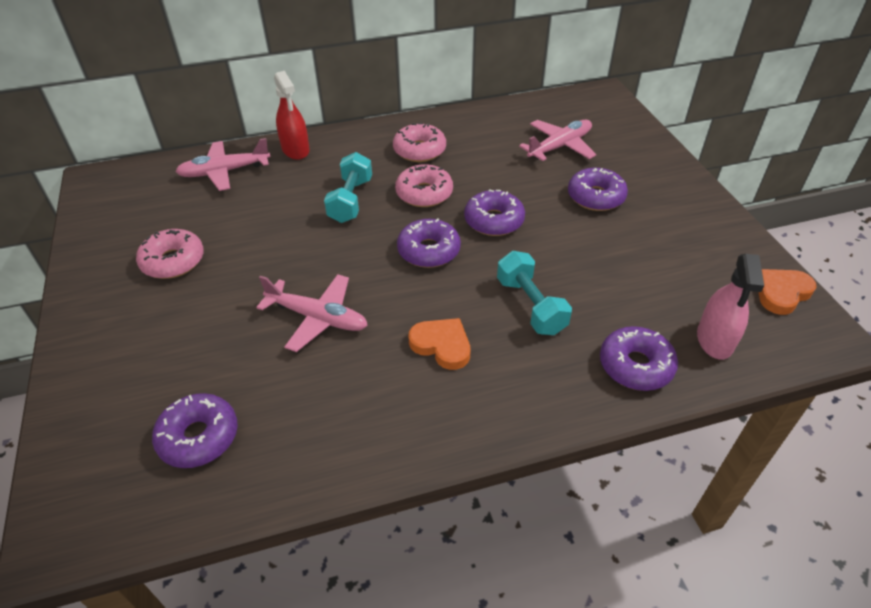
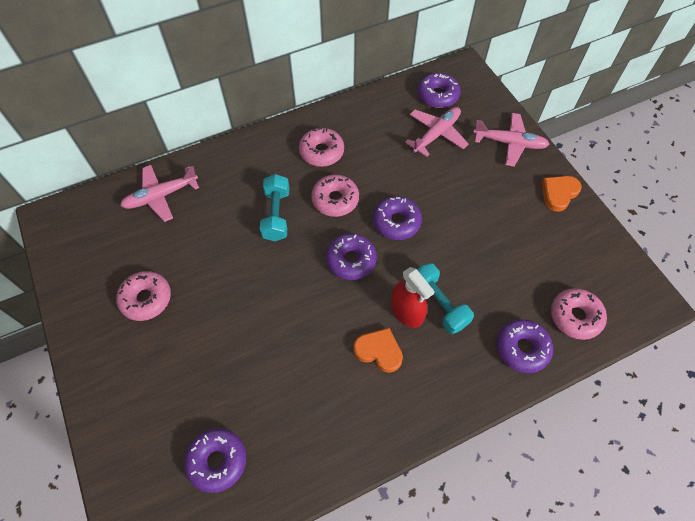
camera: 10 degrees left, 15 degrees up
(295, 150) = (216, 163): red spray bottle -> red spray bottle (406, 311)
(317, 318) = (278, 339): pink plane -> pink plane (509, 143)
(595, 197) = (472, 187): purple donut -> purple donut (437, 95)
(714, 340) = (575, 317): pink spray bottle -> pink donut
(781, 293) = (619, 266): orange heart -> orange heart (559, 193)

